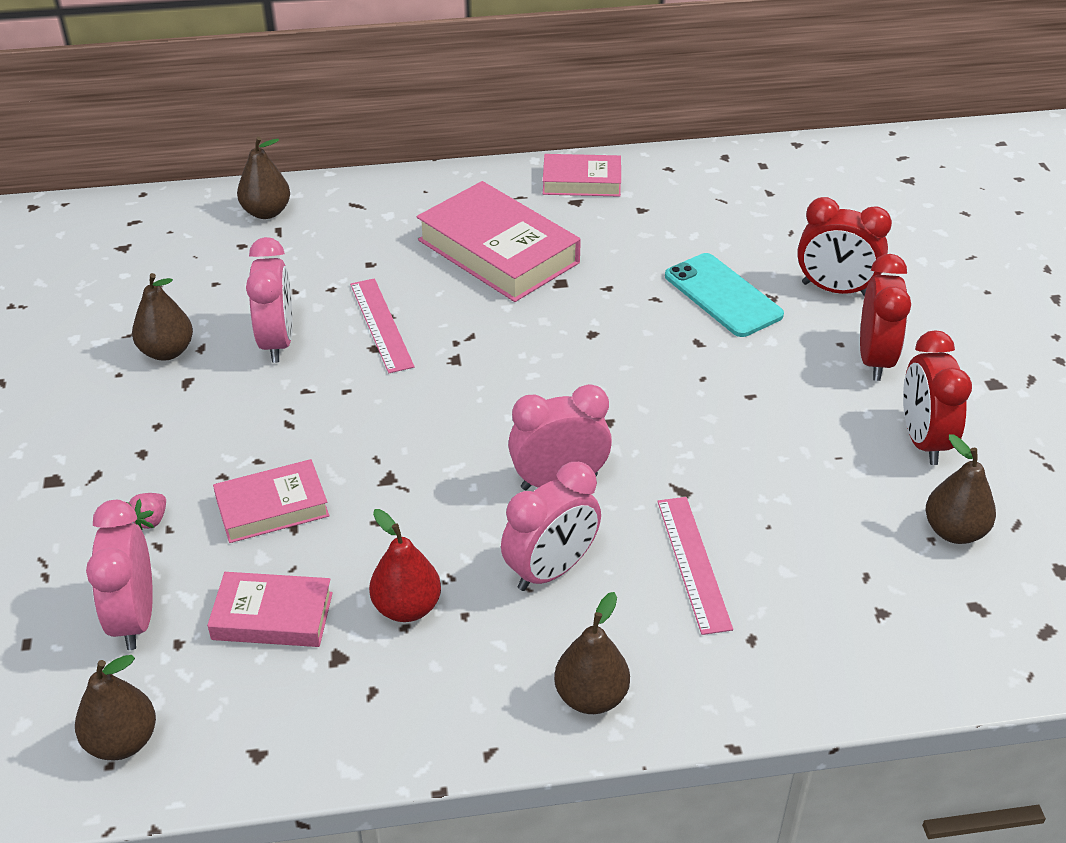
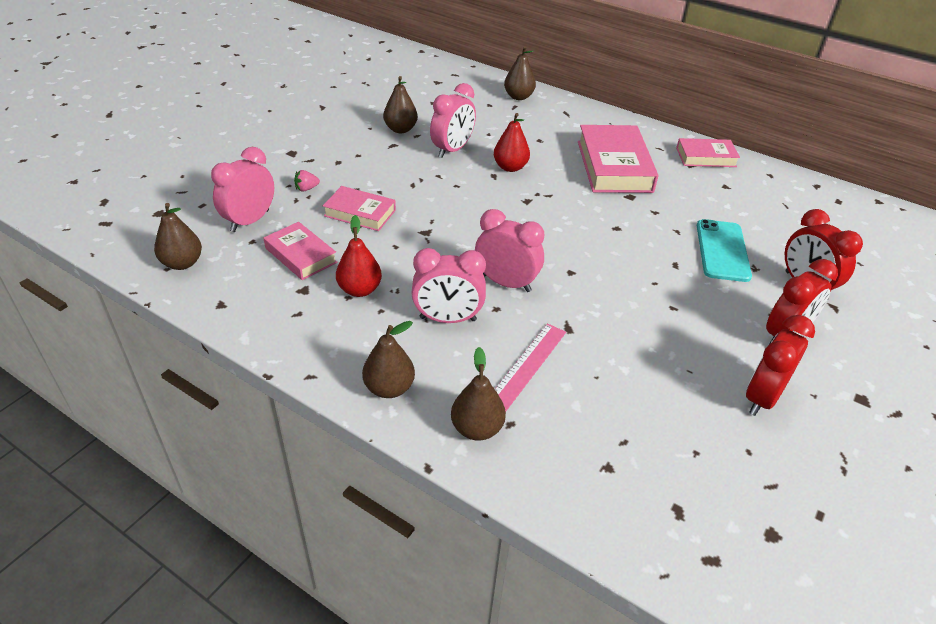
camera: 40 degrees right, 0 degrees up
(381, 324) = (510, 167): pink ruler -> red pear
(581, 181) = (705, 157): pink book -> pink book turned 45 degrees counterclockwise
(954, 531) = (718, 459): brown pear -> brown pear (477, 428)

